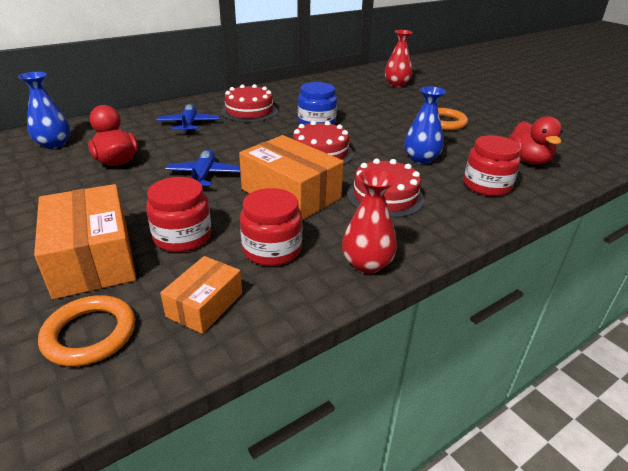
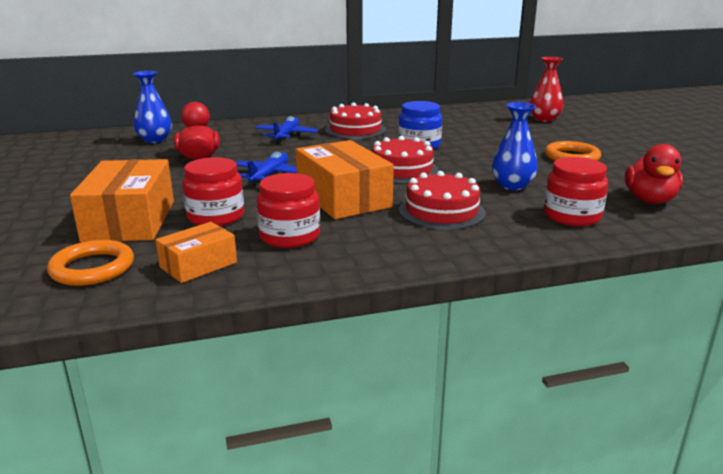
camera: 20 degrees right, 10 degrees down
(367, 264) = (375, 259): red vase -> none

